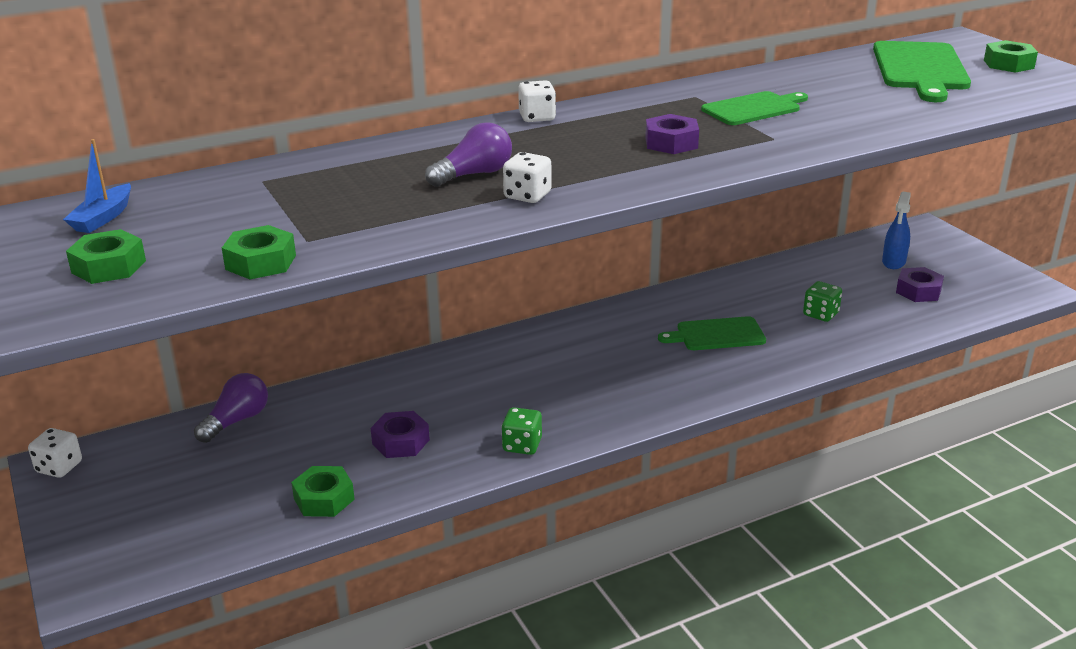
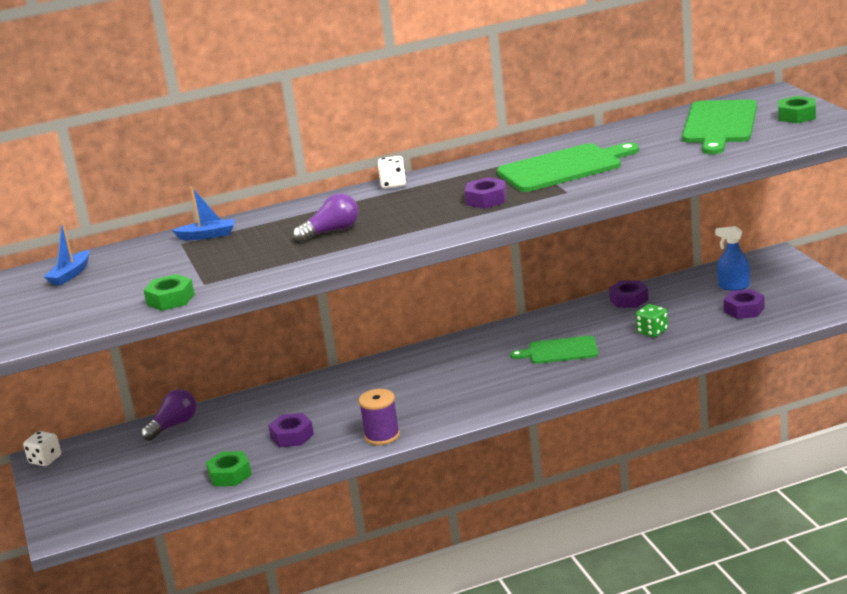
camera: 10 degrees right, 5 degrees down
(109, 266) = (72, 306): green nut -> none
(298, 172) = (207, 235): none -> blue boat
(522, 445) = (382, 436): green dice -> purple spool
(527, 196) = (364, 245): white dice -> none
(754, 108) = (564, 168): green cutting board -> green cutting board, size x1.60
(777, 273) = (629, 300): none -> purple nut
(893, 262) = (733, 286): blue spray bottle -> blue spray bottle turned 75 degrees clockwise

